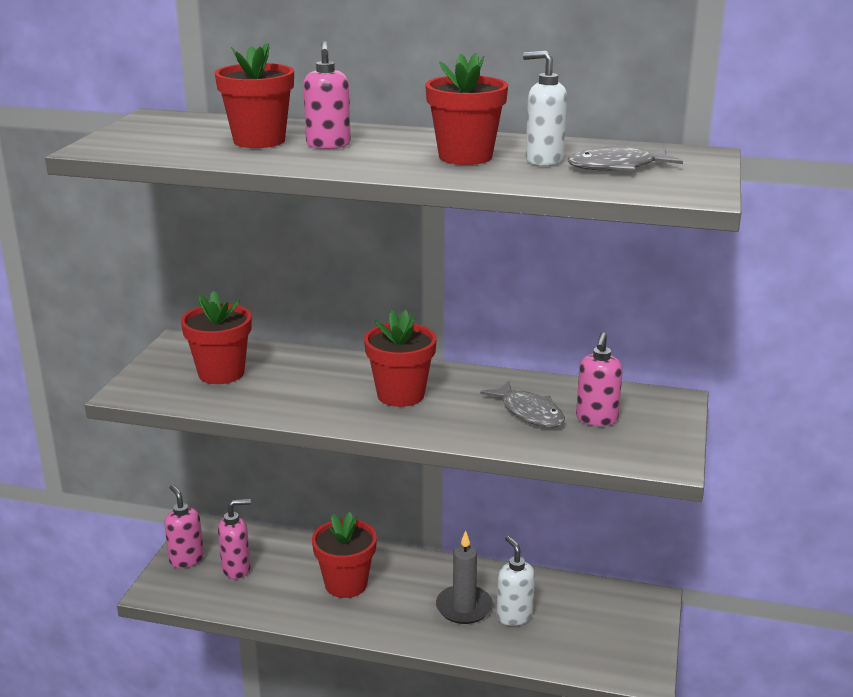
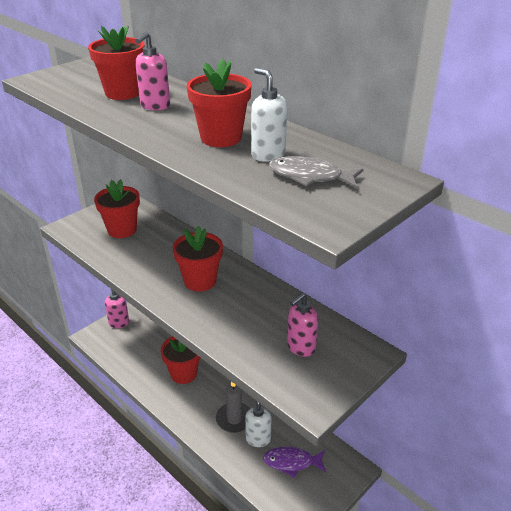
camera: 30 degrees right, 10 degrees up
(237, 569) = (137, 339): pink soap dispenser -> none
(529, 412) = (262, 324): grey fish -> none
(577, 623) = (291, 462): none -> purple fish

